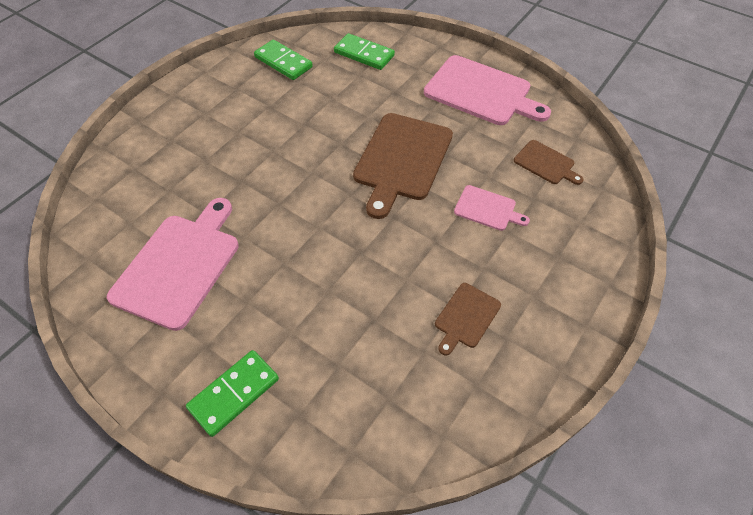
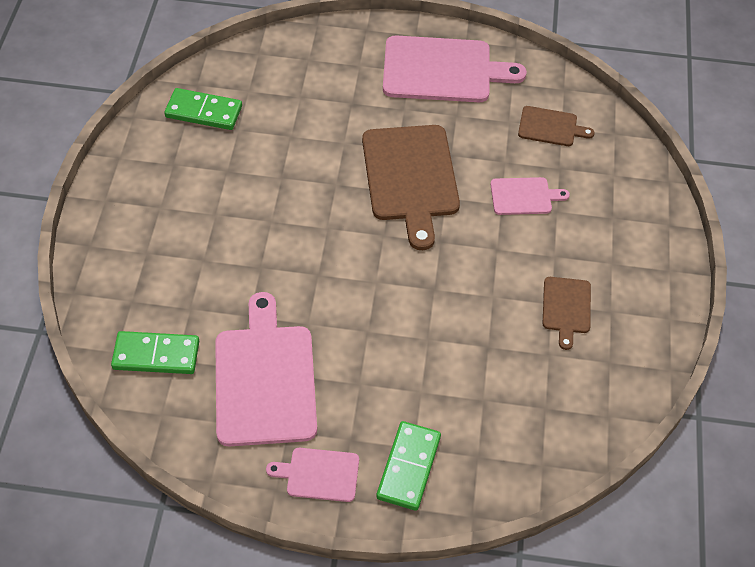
camera: 30 degrees left, 0 degrees up
(160, 363) = (319, 474): none -> pink cutting board
(364, 54) = (288, 69): green domino -> green domino (156, 355)

